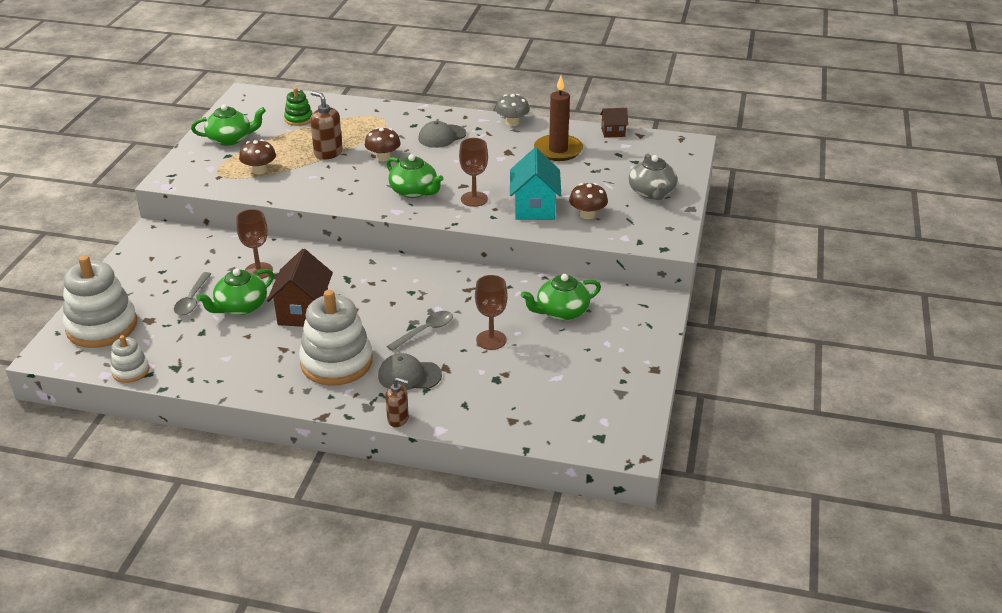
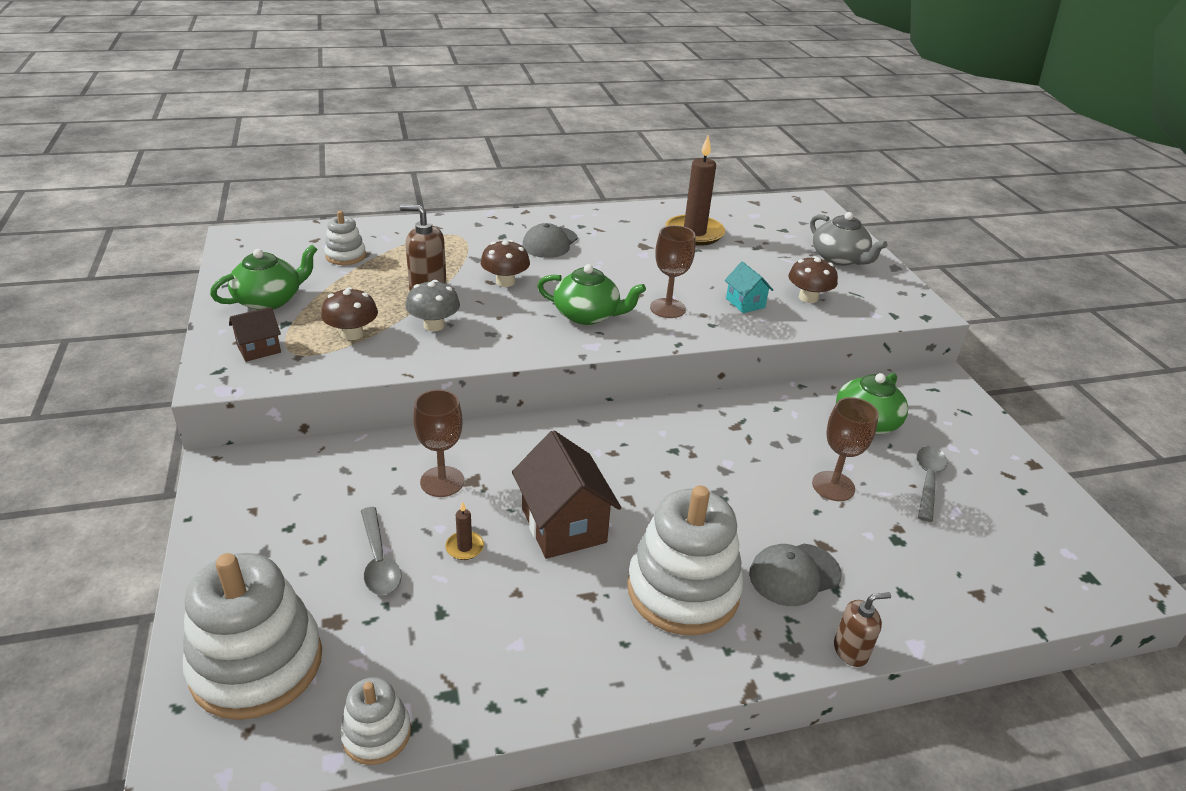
camera: 30 degrees left, 0 degrees up
(240, 307) = (464, 547): green teapot -> brown candle
(299, 119) = (345, 256): green stacking toy -> white stacking toy
(425, 331) = (746, 500): grey spoon -> grey spoon (928, 480)
(512, 123) = (612, 213): grey mushroom -> grey mushroom (434, 325)
(534, 208) = (745, 303): turquoise house -> turquoise house, size x0.54
(613, 132) = (726, 204): brown house -> brown house (259, 349)

